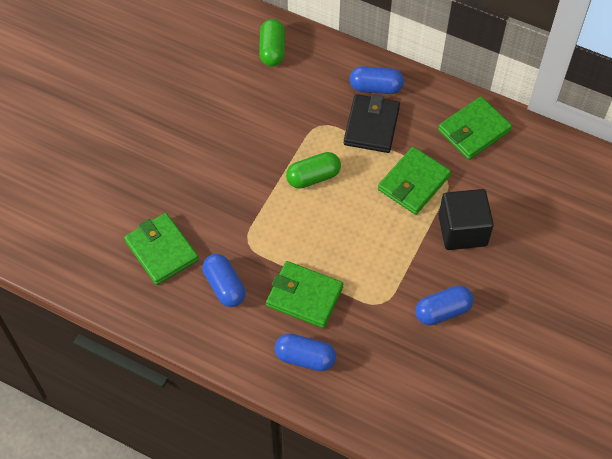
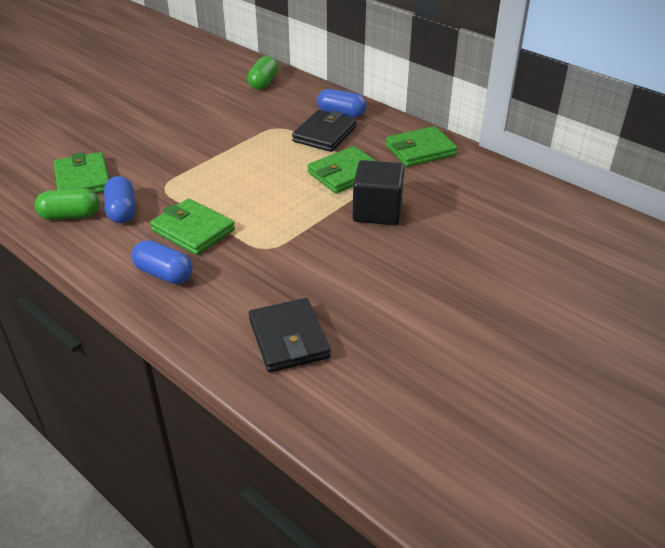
camera: 15 degrees right, 20 degrees down
(313, 177) = (252, 156): green capsule -> green capsule (70, 216)
(442, 311) = (327, 265): blue capsule -> none
(443, 404) = (289, 338): none -> black wallet

